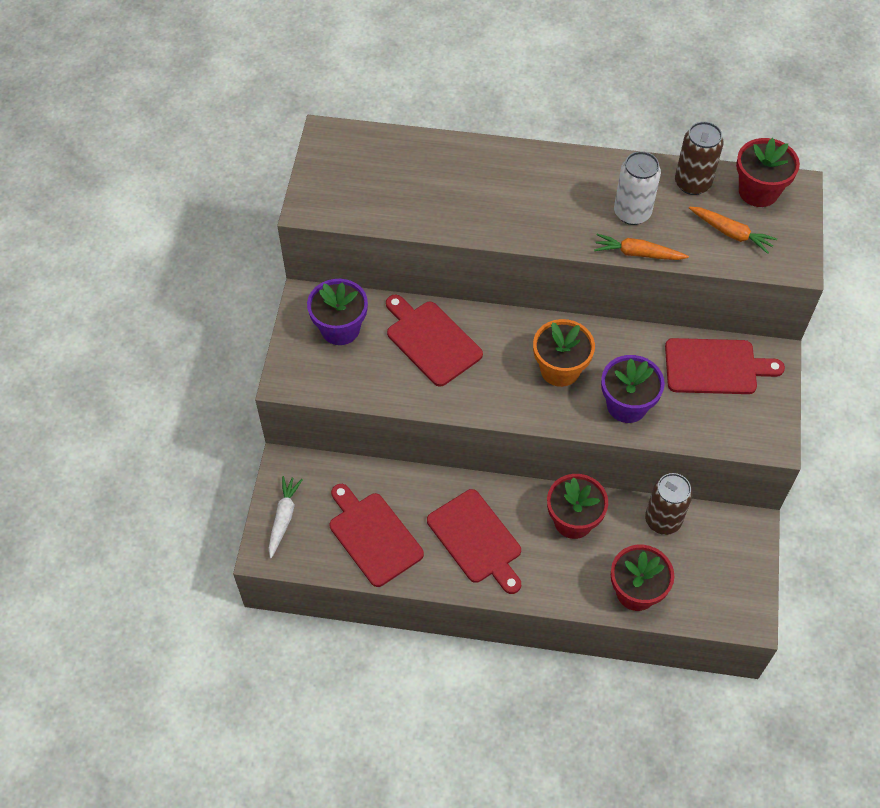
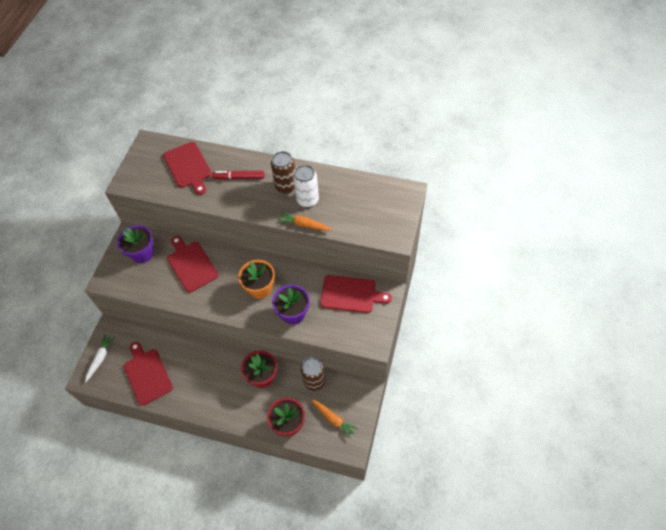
camera: 10 degrees right, 0 degrees up
(476, 540) = (204, 382): red cutting board -> red cutting board (188, 167)
(505, 184) = (239, 177): none -> red marker
(692, 183) = (347, 185): brown can -> brown can (286, 186)
(731, 233) = (363, 216): orange carrot -> orange carrot (333, 419)
(758, 191) = (385, 192): red flower pot -> none

